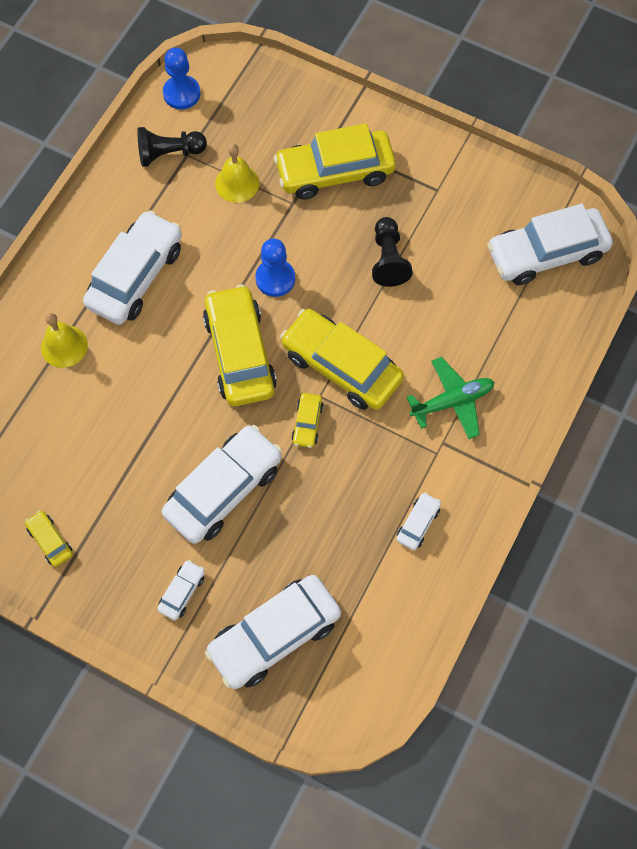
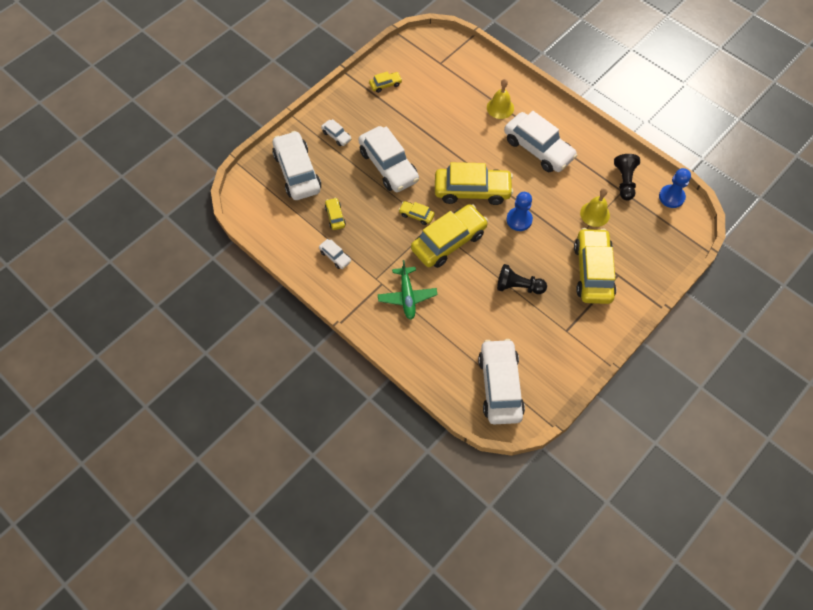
camera: 105 degrees right, 5 degrees down
(345, 545) = (335, 216): none -> yellow car

